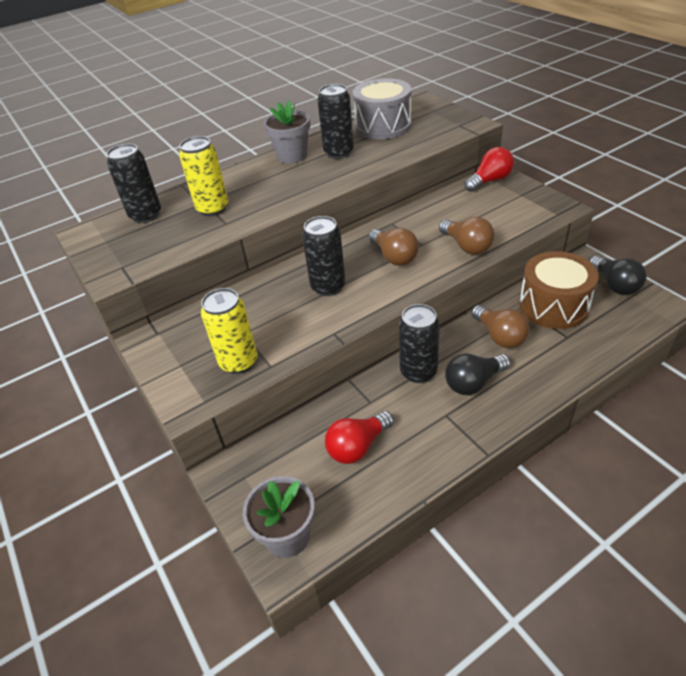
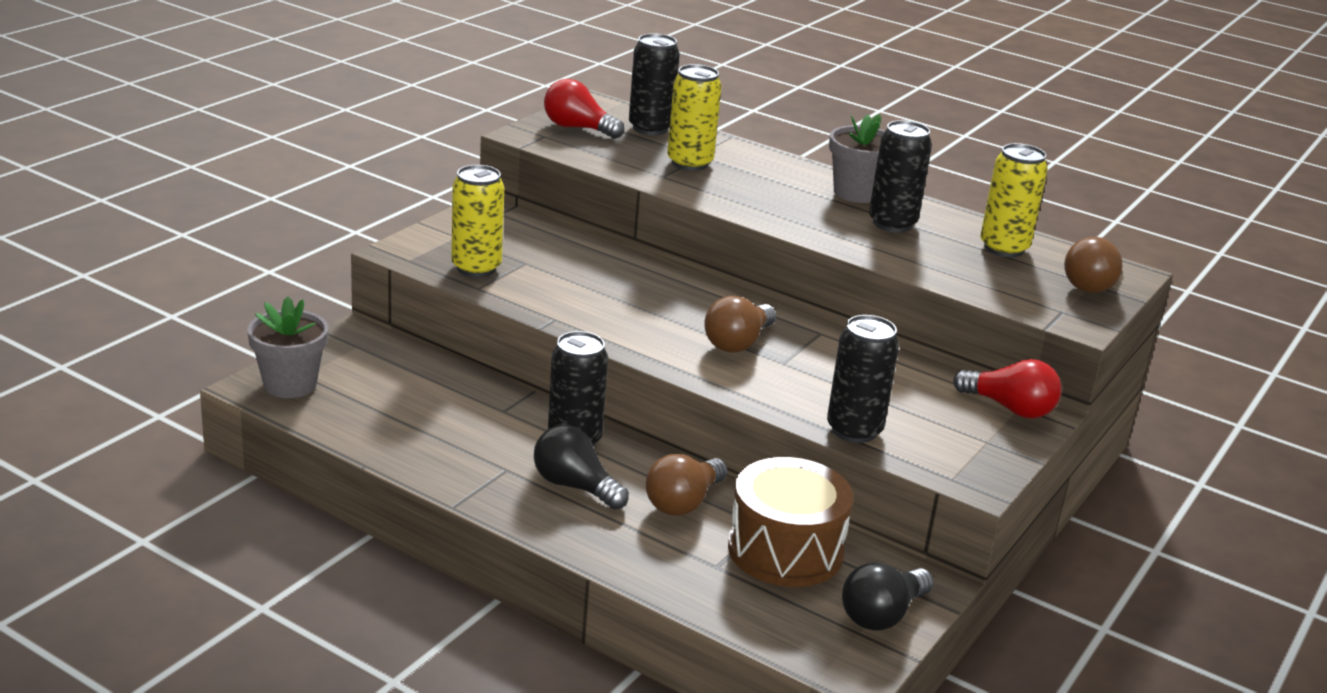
camera: 60 degrees right, 15 degrees down
(328, 287) = (642, 303): black can -> black can (854, 430)
(358, 446) = (427, 411): red light bulb -> red light bulb (578, 128)
(383, 126) = (1003, 248): grey drum -> yellow can
(467, 246) = (802, 398): brown light bulb -> brown light bulb (1092, 284)

